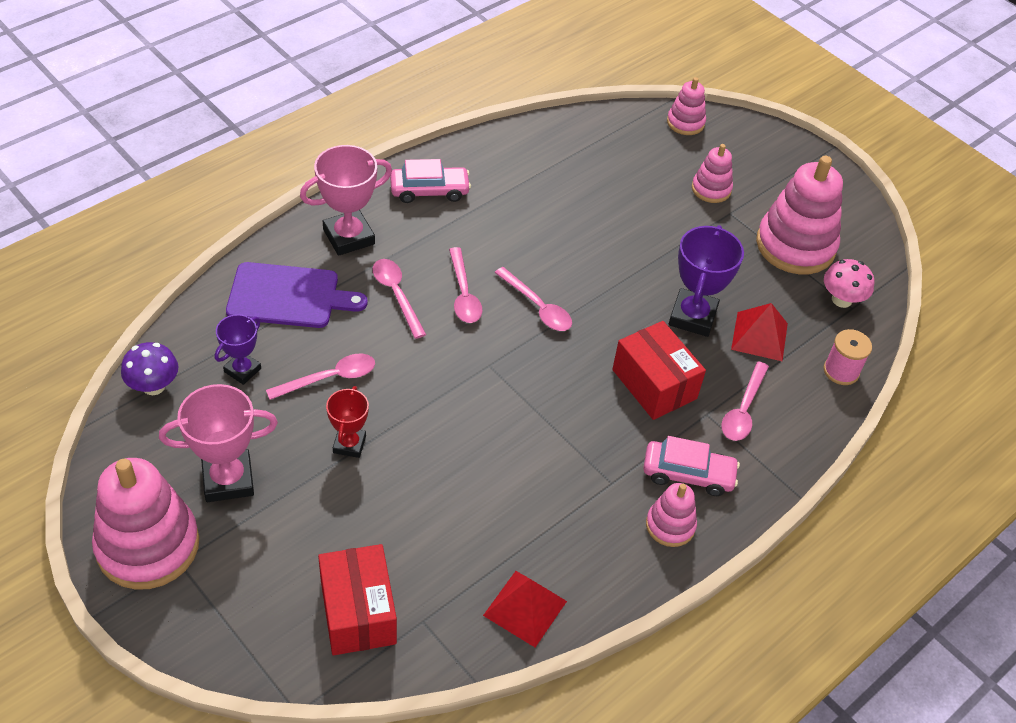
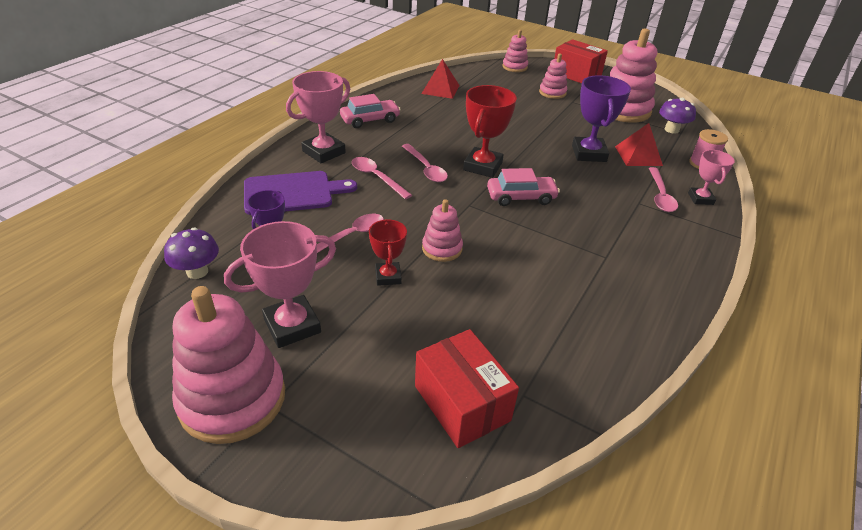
camera: 15 degrees left, 10 degrees down
(525, 608) = (602, 360): red pyramid -> red pyramid (440, 89)
(537, 307) = (482, 166): pink spoon -> red trophy
(654, 384) = (591, 193): red box -> red box (576, 74)
(670, 525) = (667, 274): pink stacking toy -> pink stacking toy (442, 249)
(688, 474) = (654, 240): pink car -> pink car (521, 197)
(794, 428) = (700, 199): none -> pink trophy
(841, 299) = (671, 130): pink mushroom -> purple mushroom

